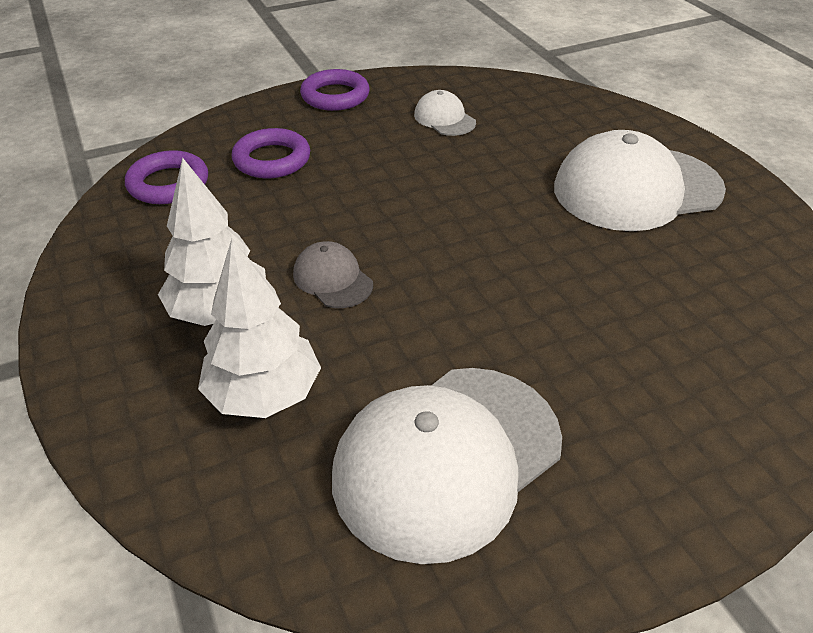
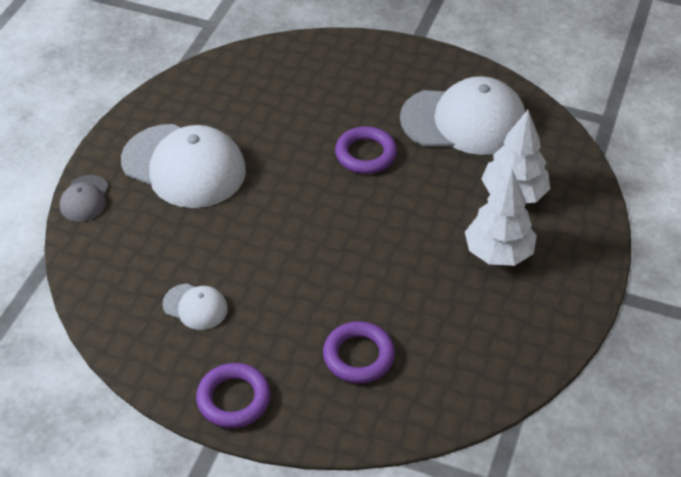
camera: 135 degrees left, 5 degrees up
(168, 184) = (450, 384): purple ring -> purple ring (365, 154)
(332, 279) = (421, 230): grey cap -> grey cap (84, 199)
(444, 118) = (195, 307): white cap -> white cap turned 75 degrees counterclockwise

